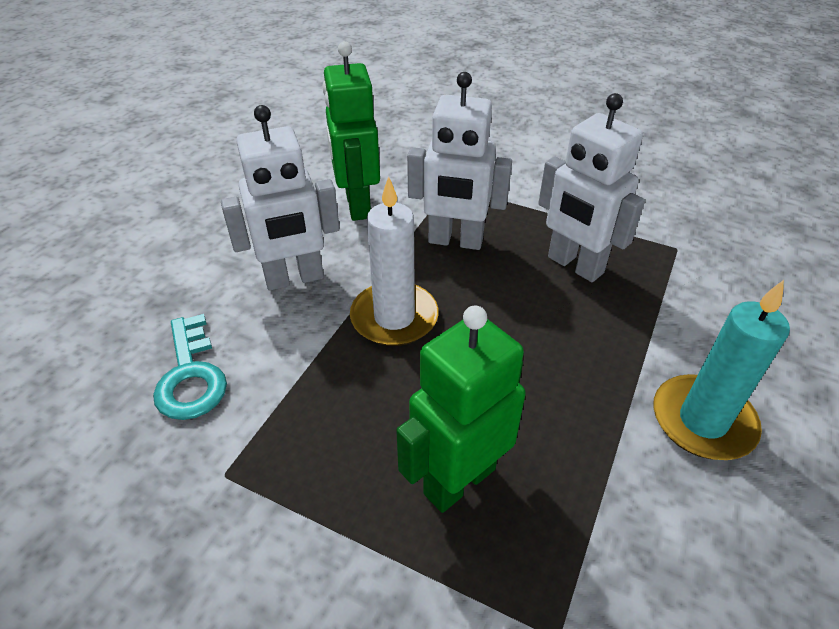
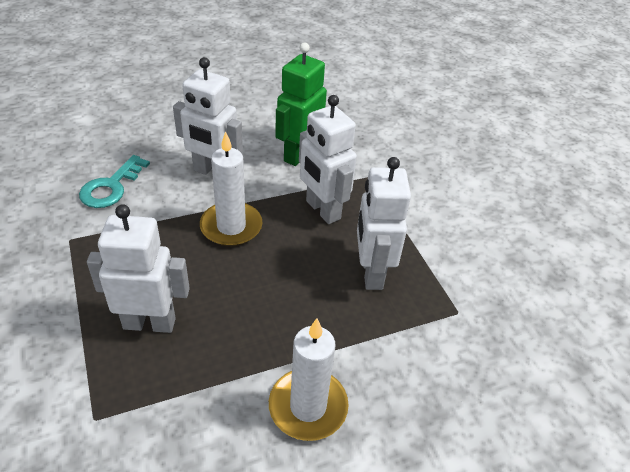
camera: 40 degrees right, 0 degrees up
(458, 480) = (149, 323): green robot -> white robot
(702, 421) = (308, 406): turquoise candle -> white candle

